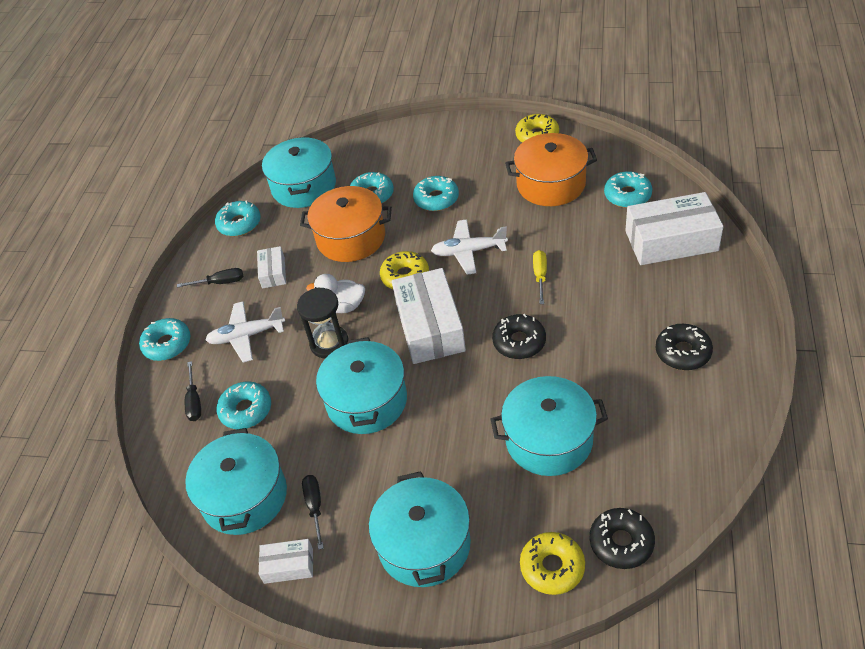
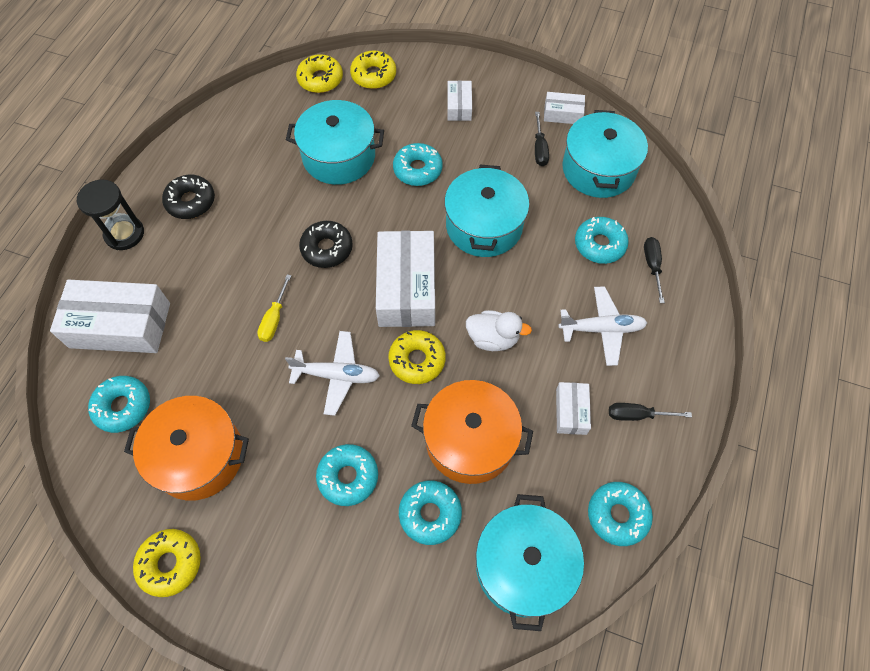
camera: 175 degrees left, 15 degrees up
(167, 344) = (691, 342): turquoise donut -> turquoise donut (417, 169)
(329, 343) = (513, 296): black hourglass -> black hourglass (124, 234)
(424, 544) = (459, 106): turquoise pot -> white box
(621, 542) = (320, 79): black donut -> yellow donut

